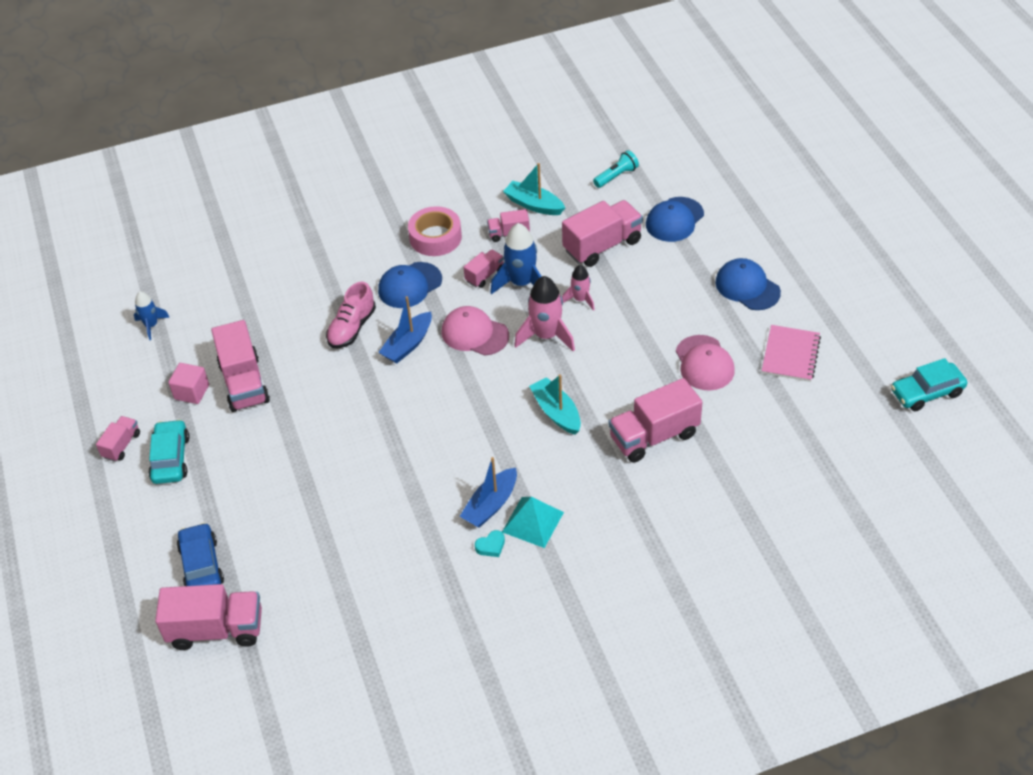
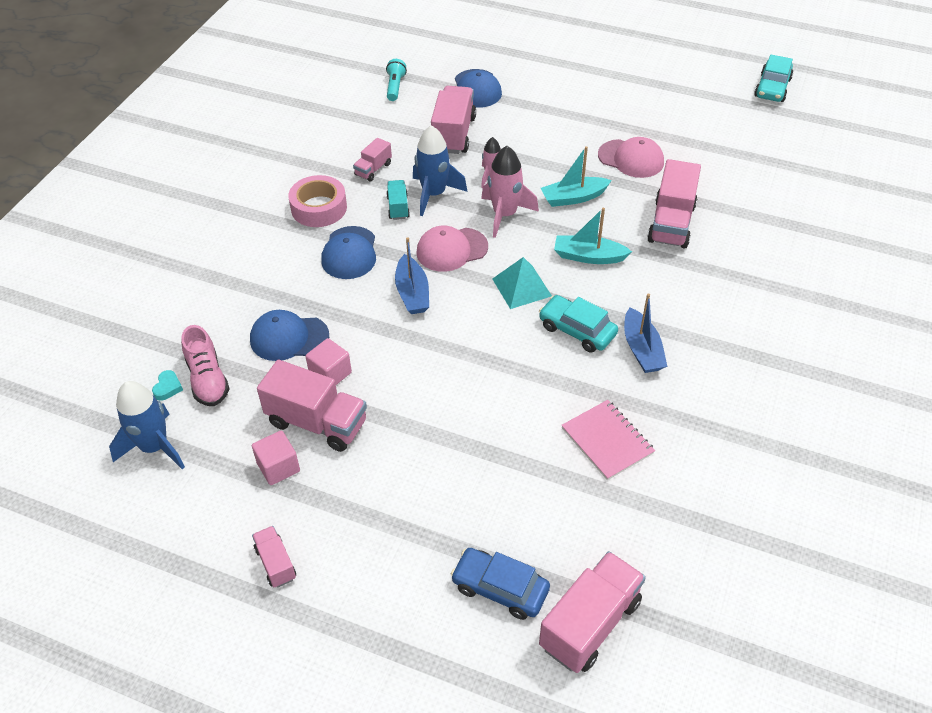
camera: 50 degrees left, 0 degrees up
(151, 325) = (154, 447): blue rocket -> blue rocket, size x1.70
(170, 458) = (340, 533): turquoise car -> turquoise car (577, 330)
(291, 358) = (330, 373): none -> pink cube
(352, 328) = (348, 314): pink shoe -> pink shoe (208, 379)
(484, 275) = (398, 207): pink truck -> turquoise truck
(491, 546) = (684, 375): turquoise heart -> turquoise heart (168, 387)
(532, 522) = (685, 336): turquoise pyramid -> turquoise pyramid (521, 287)
(534, 205) = (363, 140): turquoise boat -> turquoise boat (573, 198)
(747, 287) = (585, 98): blue cap -> blue cap (289, 338)
(790, 355) = (671, 119): pink notebook -> pink notebook (607, 441)

